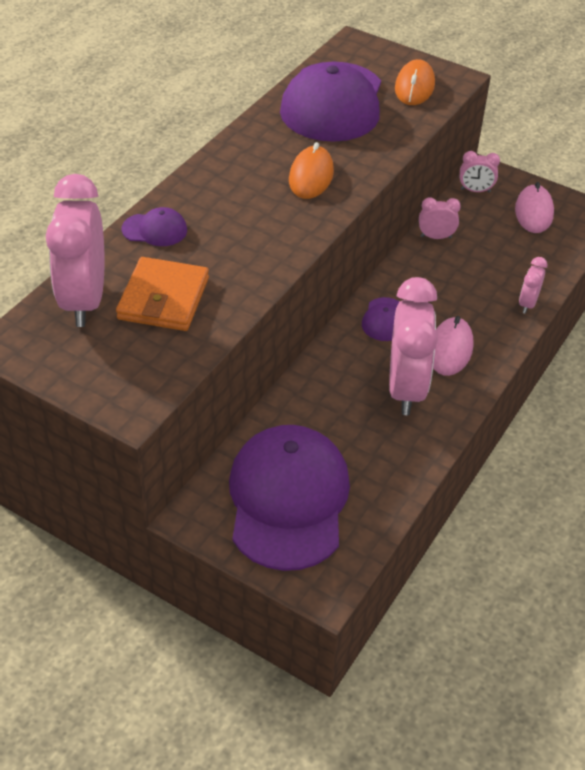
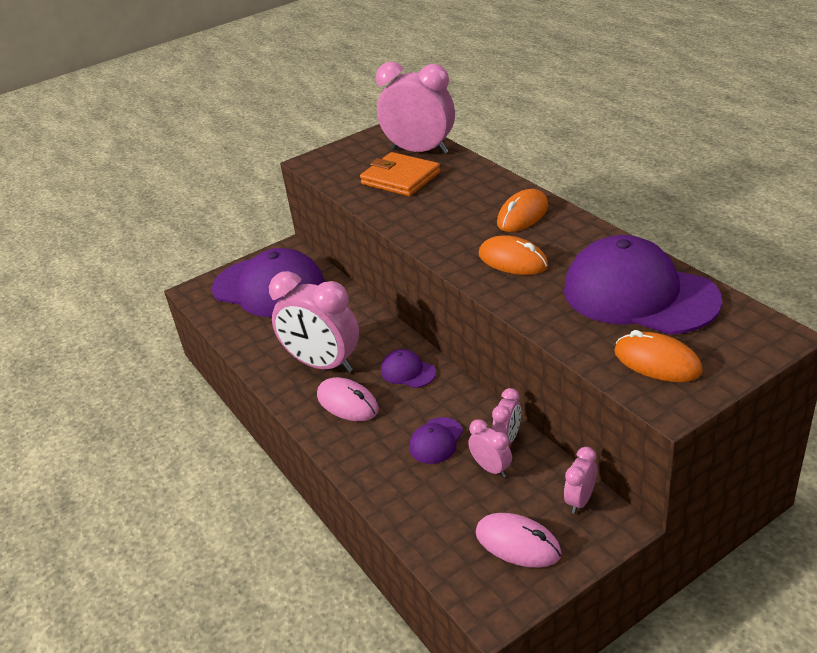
camera: 120 degrees right, 10 degrees down
(155, 230) = (480, 180): purple cap -> purple cap (436, 441)
(224, 185) = (522, 215): none -> orange mouse
(527, 304) = (371, 478): pink clock -> pink clock (491, 468)

